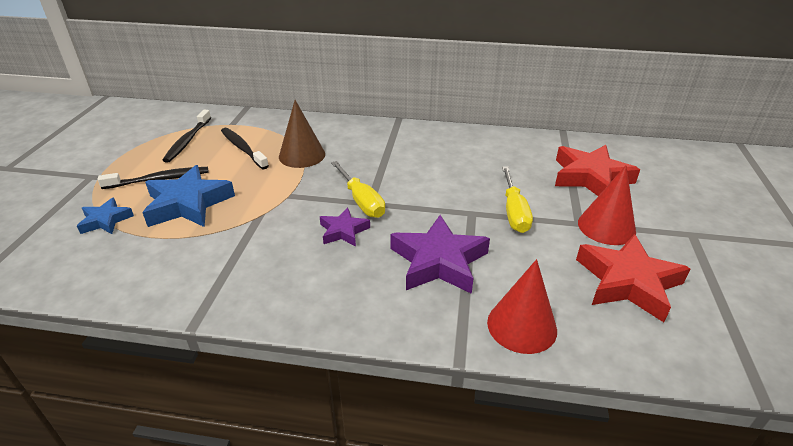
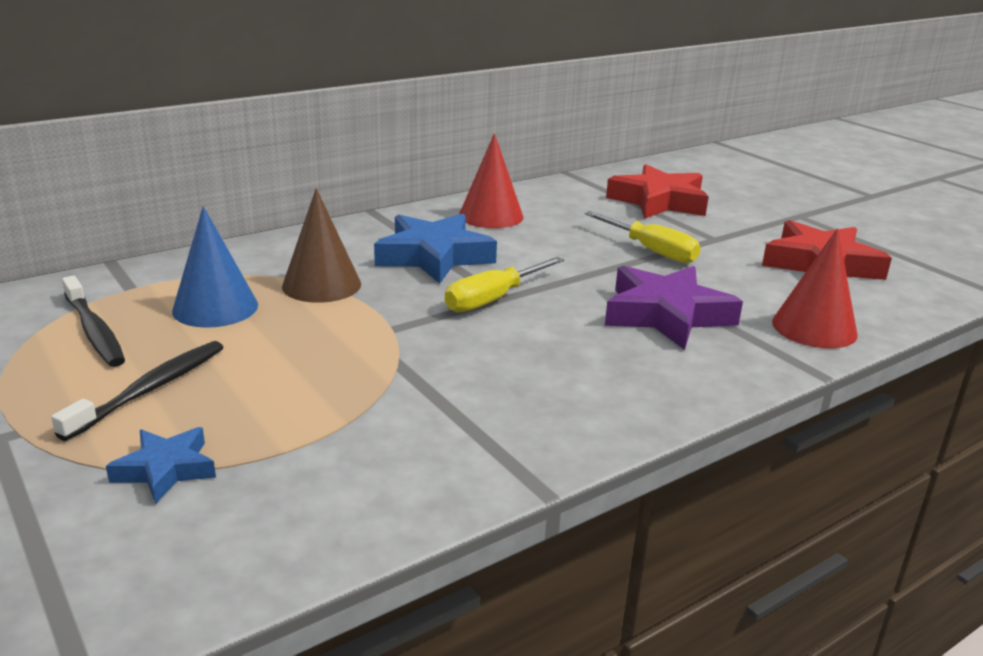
camera: 45 degrees left, 10 degrees down
(188, 204) = (266, 394): blue star -> blue star (434, 256)
(243, 148) = (215, 308): black toothbrush -> blue cone
(343, 231) = (528, 332): purple star -> none
(362, 201) = (492, 299): yellow screwdriver -> yellow screwdriver turned 120 degrees clockwise
(606, 227) = (738, 233): red cone -> red cone (491, 216)

